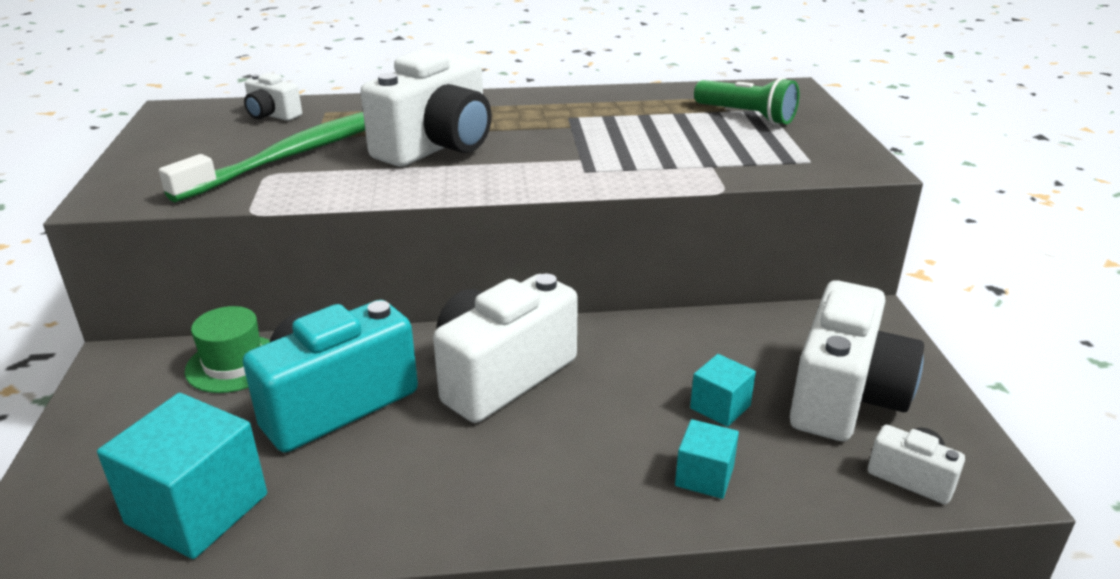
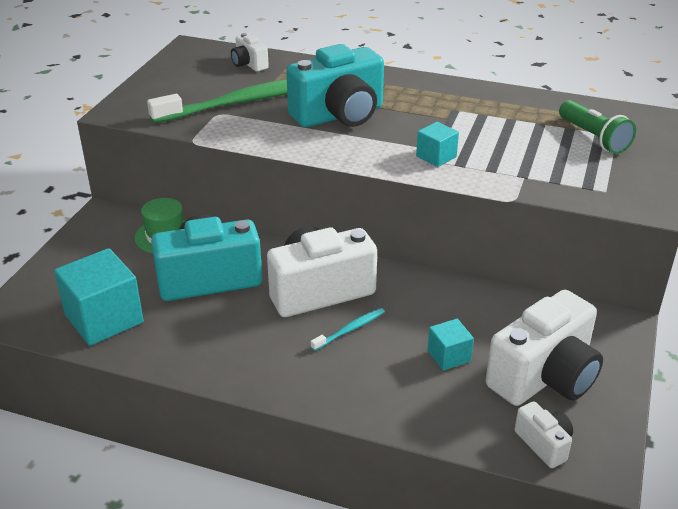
camera: 25 degrees right, 5 degrees up
(437, 146) = (339, 115): white camera -> turquoise camera
(575, 412) = (350, 329): none -> turquoise toothbrush
(704, 476) = (402, 396): turquoise cube -> turquoise cube (436, 156)

